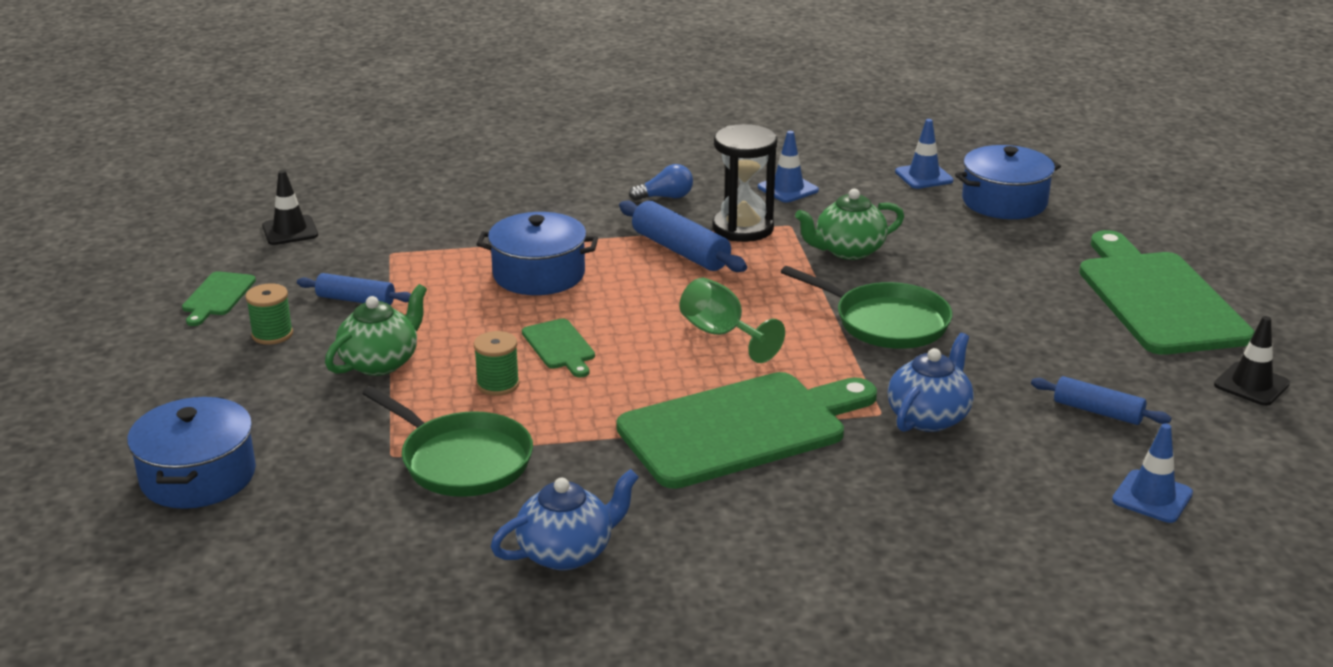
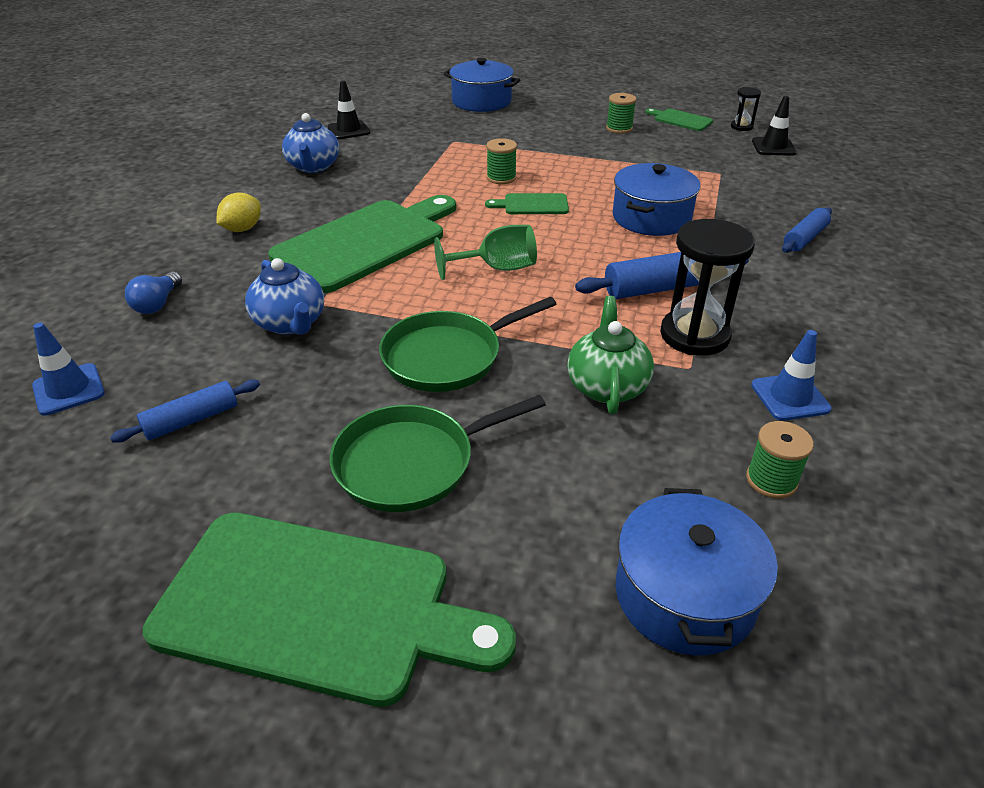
camera: 115 degrees right, 10 degrees up
(226, 255) = (741, 127): none -> black hourglass
(356, 300) = (650, 154): blue rolling pin -> blue rolling pin (805, 238)
(380, 362) = (559, 151): green teapot -> none
(462, 460) = (428, 156): green pan -> green pan (411, 463)
(665, 197) = (789, 309): blue light bulb -> blue light bulb (158, 304)
(741, 428) = (366, 242): green cutting board -> green cutting board turned 135 degrees counterclockwise
(792, 533) = (242, 229): none -> yellow lemon
(882, 188) = (771, 480): none -> green spool
(923, 176) = (803, 541): blue traffic cone -> none
(1251, 384) = (91, 572): black traffic cone -> black traffic cone (349, 130)

